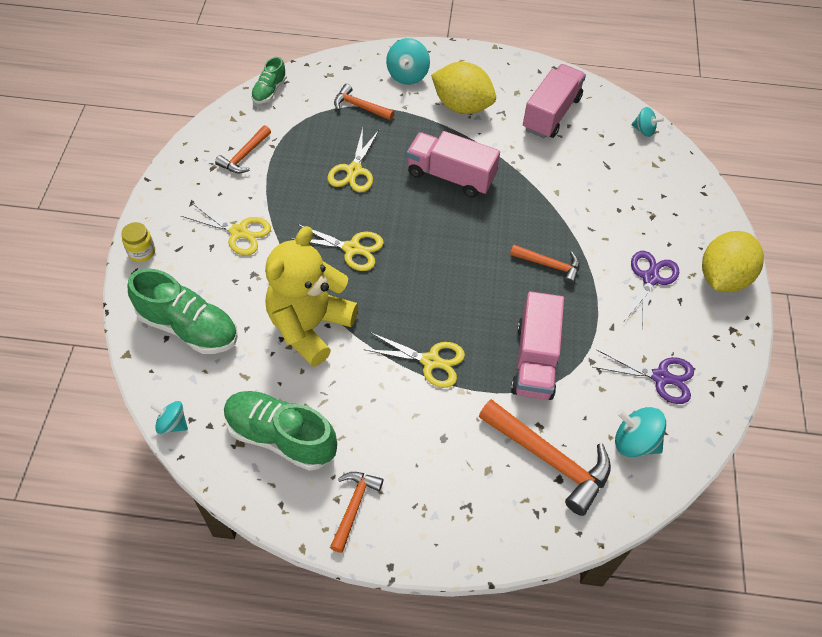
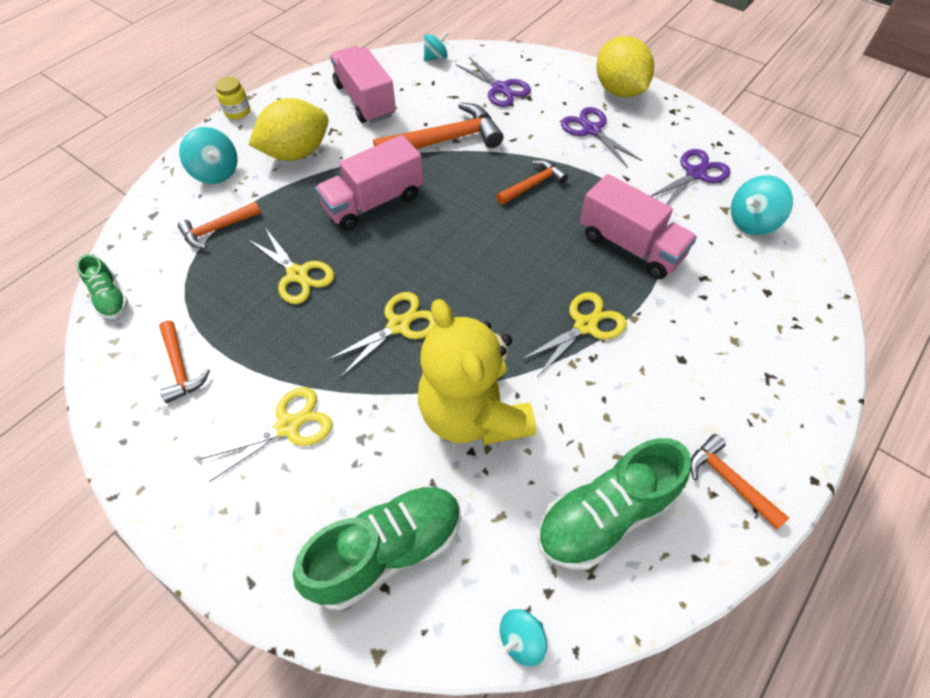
camera: 55 degrees left, 0 degrees up
(142, 252) = (226, 558): yellow jar -> yellow jar (237, 112)
(549, 459) = (743, 288): orange hammer -> orange hammer (445, 140)
(645, 192) = (500, 89): none -> purple scissors

